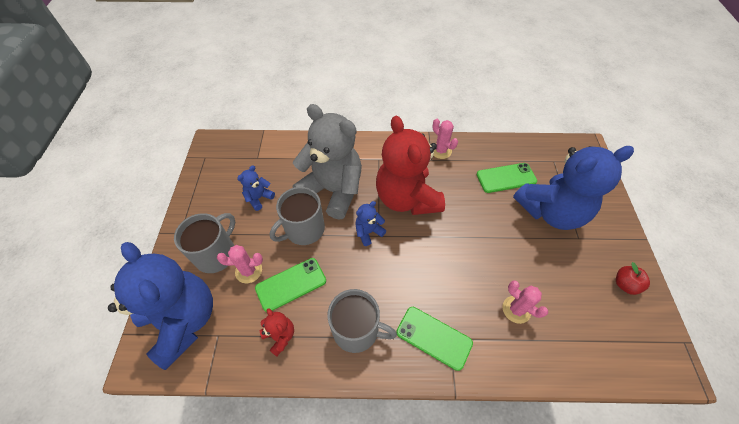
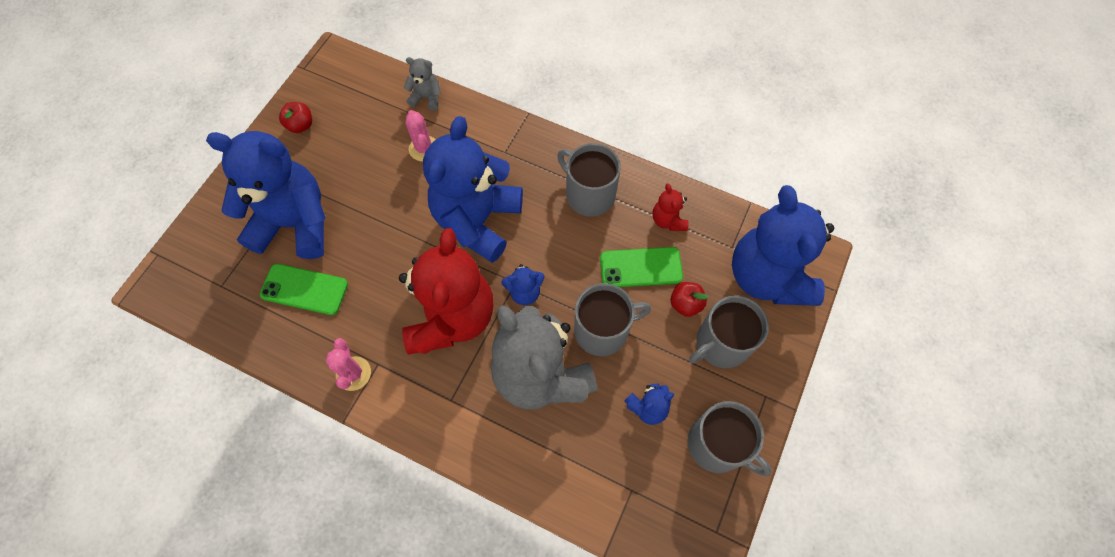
camera: 155 degrees left, 10 degrees up
(210, 195) = (717, 445): none -> grey mug
(248, 271) = (685, 304): pink cactus -> red apple
(432, 267) = (477, 220): none -> blue teddy bear
(434, 337) = (519, 159): green phone -> none
(556, 364) = (426, 97): none -> grey teddy bear

